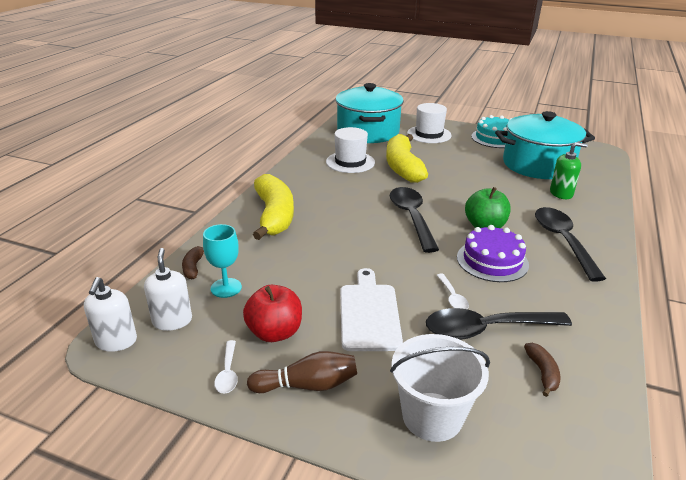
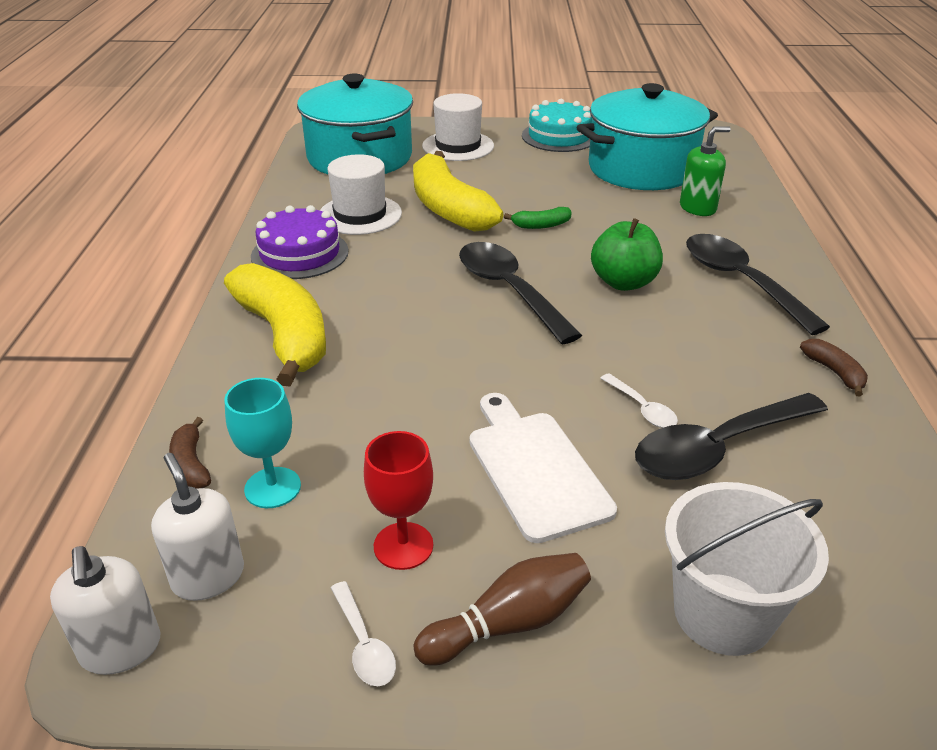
camera: 20 degrees left, 5 degrees up
(275, 332) = (403, 546): red apple -> red goblet
(452, 186) = (541, 225): none -> green banana
(492, 261) = (664, 335): purple cake -> purple cake (300, 254)
(542, 373) = (829, 495): brown banana -> brown banana (834, 372)

